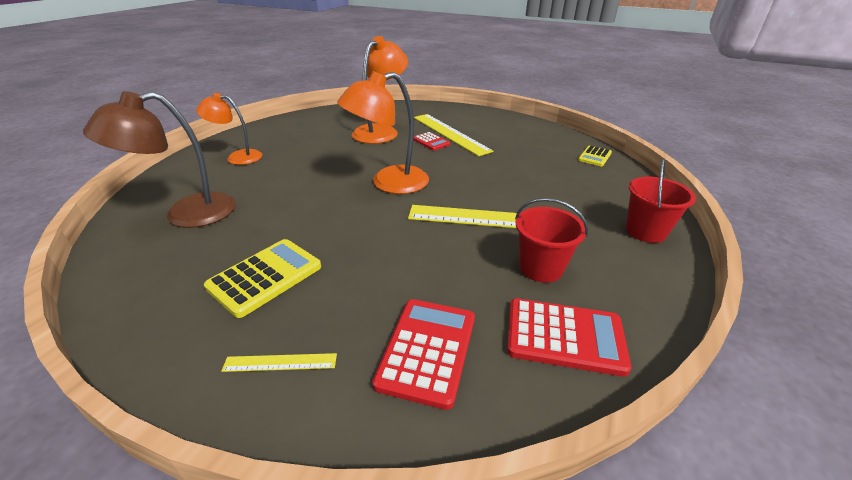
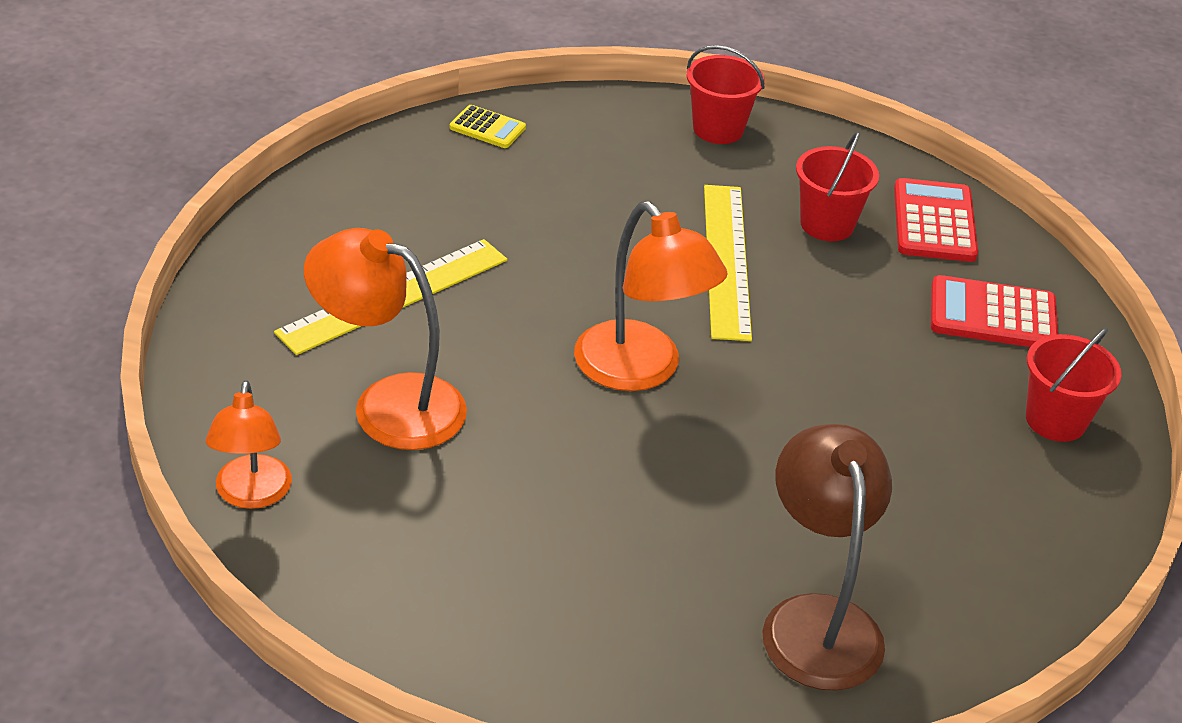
camera: 100 degrees left, 5 degrees up
(186, 214) = (817, 620): brown lamp -> brown lamp turned 150 degrees counterclockwise
(237, 157) = (569, 627): orange lamp -> orange lamp (252, 495)
(265, 277) = (935, 468): yellow calculator -> none
(280, 362) = (1055, 420): yellow ruler -> red bucket
(431, 142) = (444, 323): red calculator -> none

